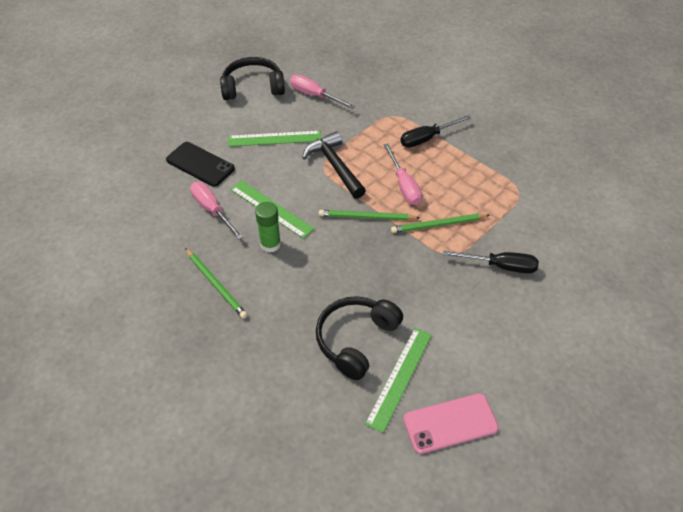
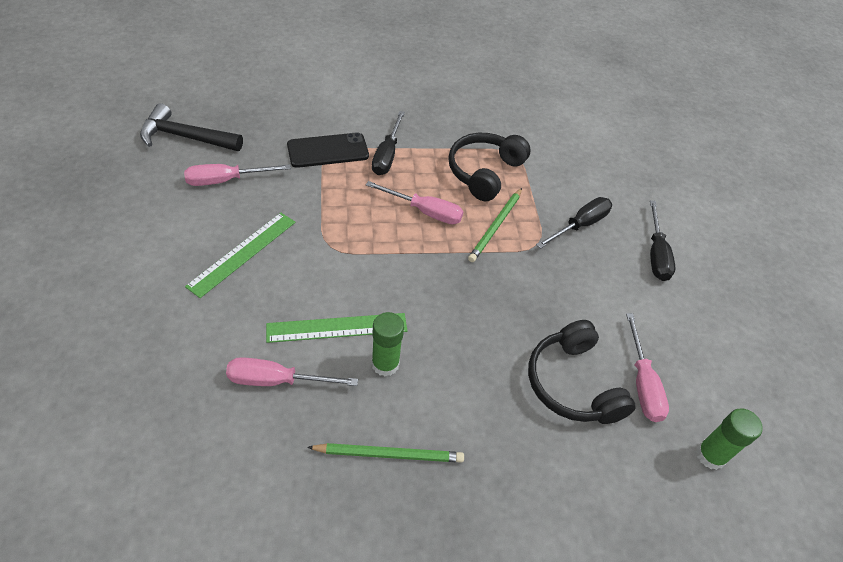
camera: 55 degrees left, 0 degrees up
(200, 164) = (193, 342): black phone -> black phone (328, 150)
(253, 87) = (141, 214): black headphones -> black headphones (484, 172)
(334, 166) = (341, 238): black hammer -> black hammer (185, 137)
(366, 217) = (433, 265): green pencil -> none
(383, 449) = (710, 455): none -> green glue stick
(400, 378) = (642, 383): green ruler -> pink screwdriver
(450, 423) = (716, 384): pink phone -> none
(532, 324) = (656, 254): none -> black screwdriver

